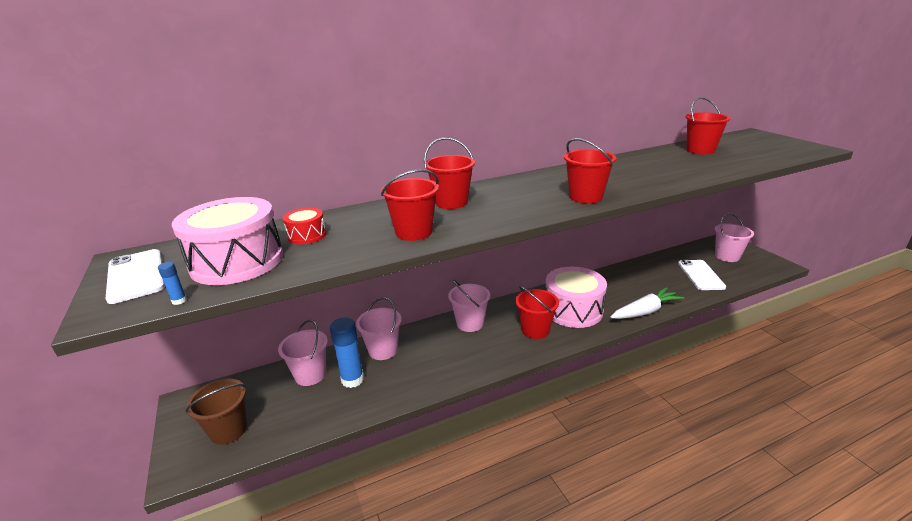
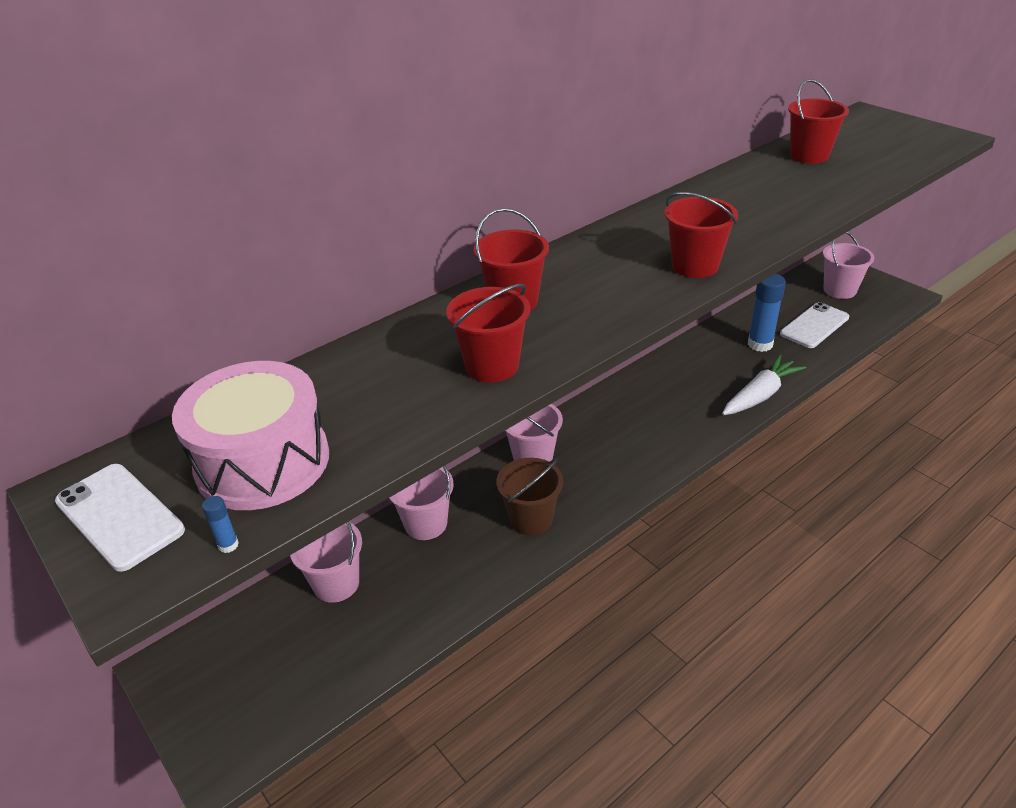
camera: 15 degrees left, 10 degrees up
(228, 430) = (258, 692): brown bucket -> brown bucket (531, 519)
(307, 235) = (336, 396): red drum -> none
(352, 379) = (403, 577): blue glue stick -> blue glue stick (760, 344)
(535, 330) = (627, 450): red bucket -> none
(573, 310) = (666, 410): pink drum -> none
(701, 275) = (814, 326): white phone -> white phone turned 60 degrees clockwise

